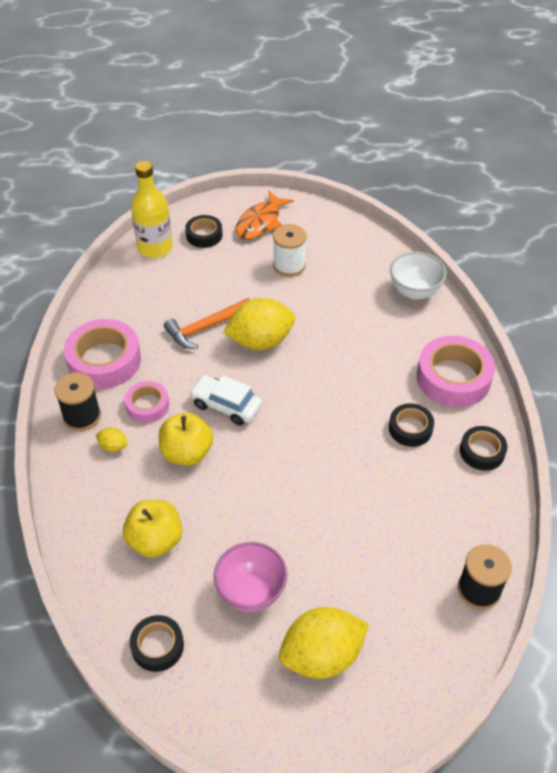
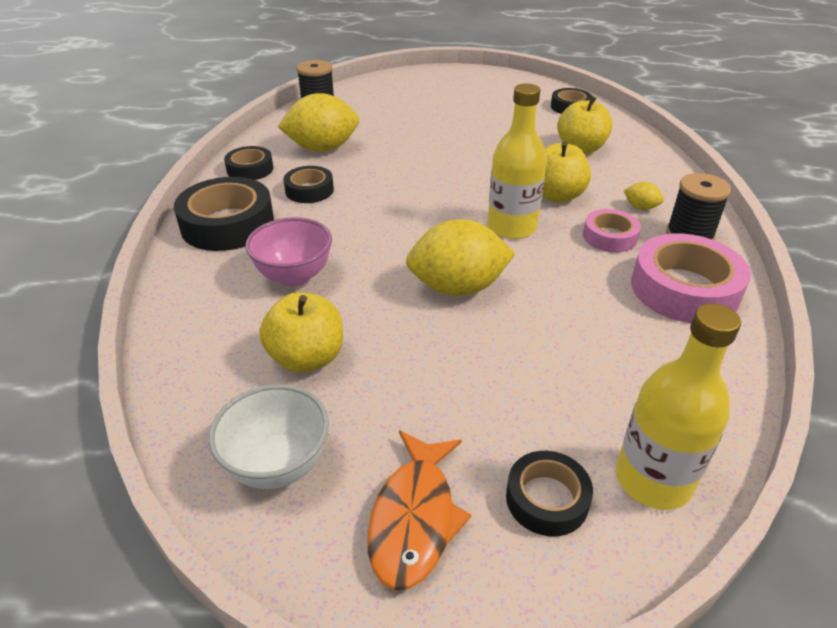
camera: 170 degrees left, 10 degrees down
(206, 327) = (538, 314): orange hammer -> none
(226, 406) = (512, 227): white car -> yellow bottle
(251, 592) = (497, 120): pink bowl -> pink bowl (294, 276)
(260, 222) = (414, 518): orange fish -> orange fish turned 150 degrees clockwise
(289, 265) = (382, 400): white spool -> none
(322, 656) = (449, 95): yellow lemon -> yellow lemon (322, 148)
(338, 282) = (307, 358): none -> yellow apple
(414, 291) = (194, 328): white bowl -> white bowl (277, 465)
(453, 378) = (227, 224): pink tape -> black tape

